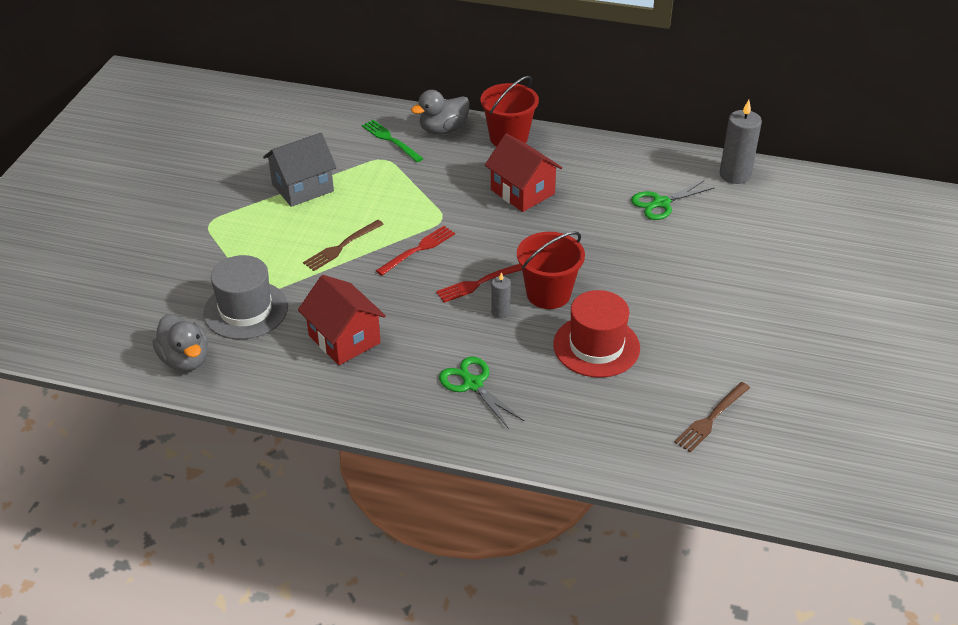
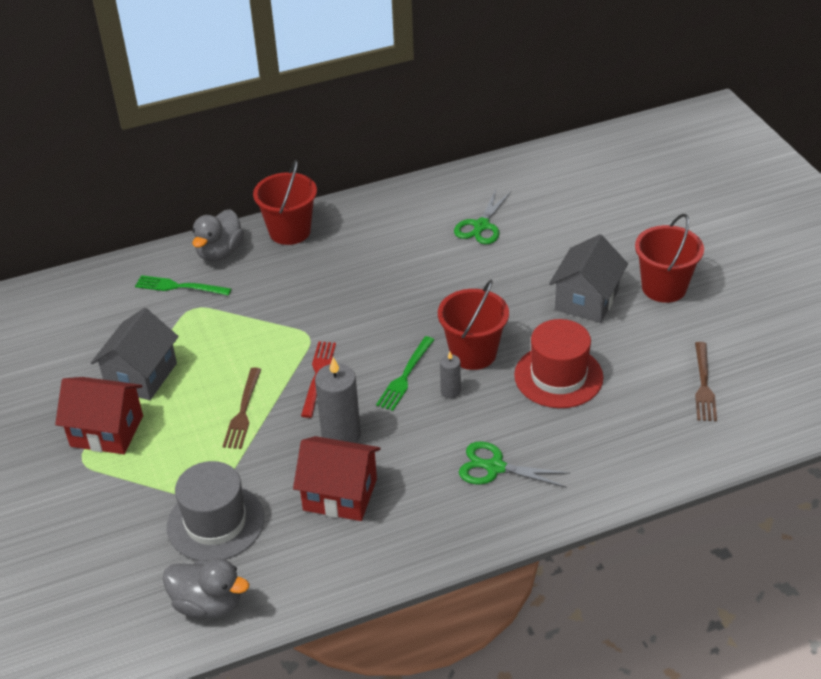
camera: 35 degrees left, 0 degrees up
(479, 283) = (405, 377): red fork -> green fork
(522, 192) = (355, 275): red house -> red house (107, 431)
(685, 302) = (586, 300): none -> grey house
(735, 175) = (514, 172): grey candle -> grey candle (341, 436)
(764, 326) = (664, 288): none -> red bucket

